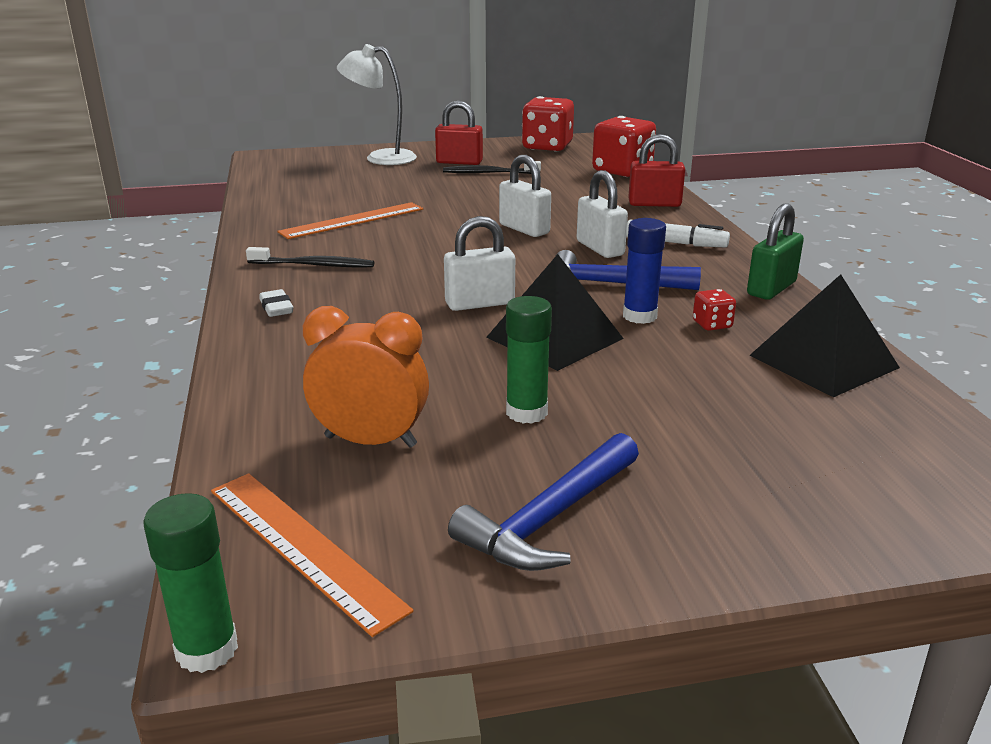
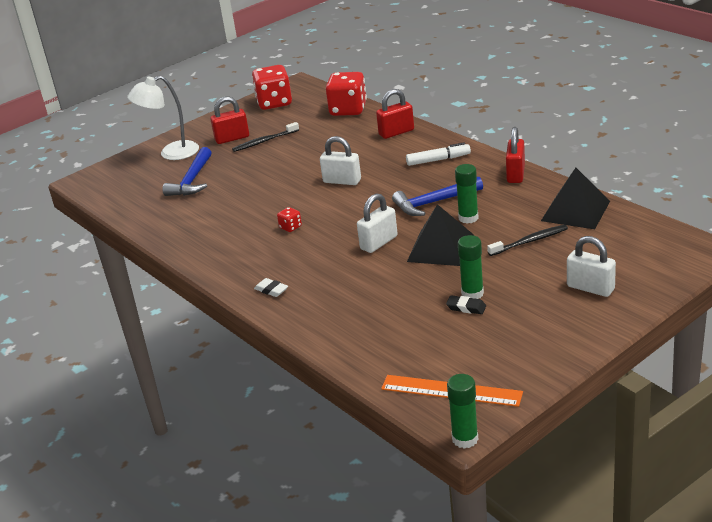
camera: 25 degrees left, 5 degrees up
(313, 265) = (251, 255): black toothbrush -> black toothbrush (529, 241)
(352, 220) = (228, 213): orange ruler -> none
(370, 441) = (420, 337): orange clock -> none
(492, 428) = (466, 307): none -> black eraser
(550, 518) = (533, 335): blue hammer -> blue hammer (192, 180)
(600, 248) = (401, 179): white padlock -> white padlock (590, 288)
(639, 316) = (468, 218): blue glue stick -> green glue stick
(712, 324) = (507, 209): red dice -> red dice (290, 227)
(771, 288) = (515, 174): green padlock -> red padlock

